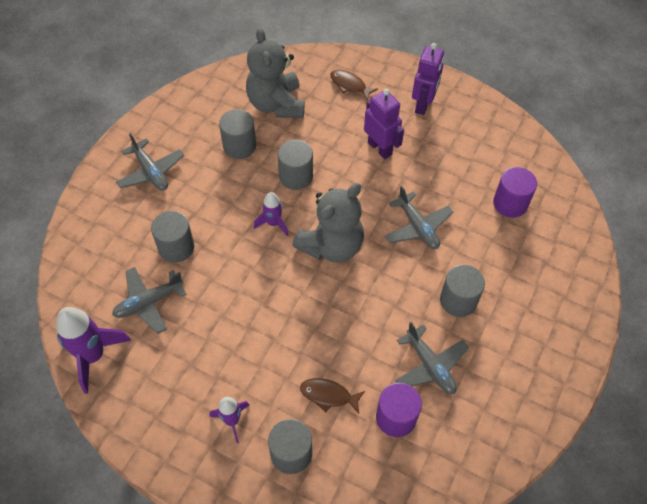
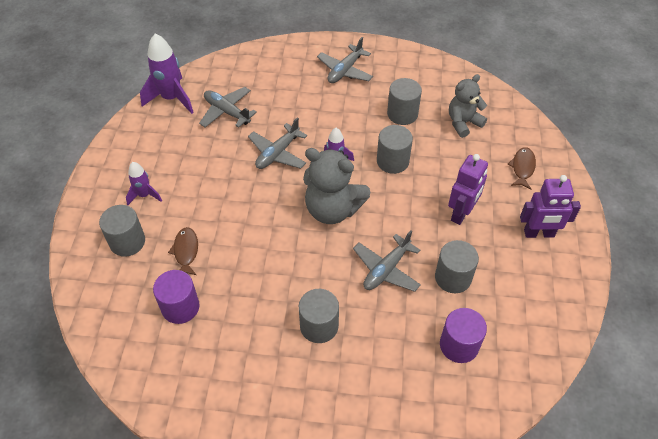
camera: 70 degrees right, 5 degrees down
(176, 247) = (282, 110): grey cylinder -> grey cylinder (453, 277)
(276, 104) = (463, 123): grey teddy bear -> grey teddy bear, size x0.65
(430, 365) = (240, 320): grey plane -> grey plane (278, 153)

